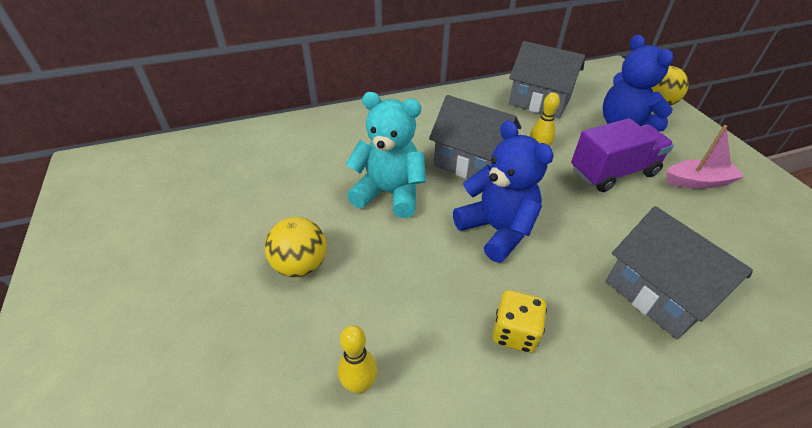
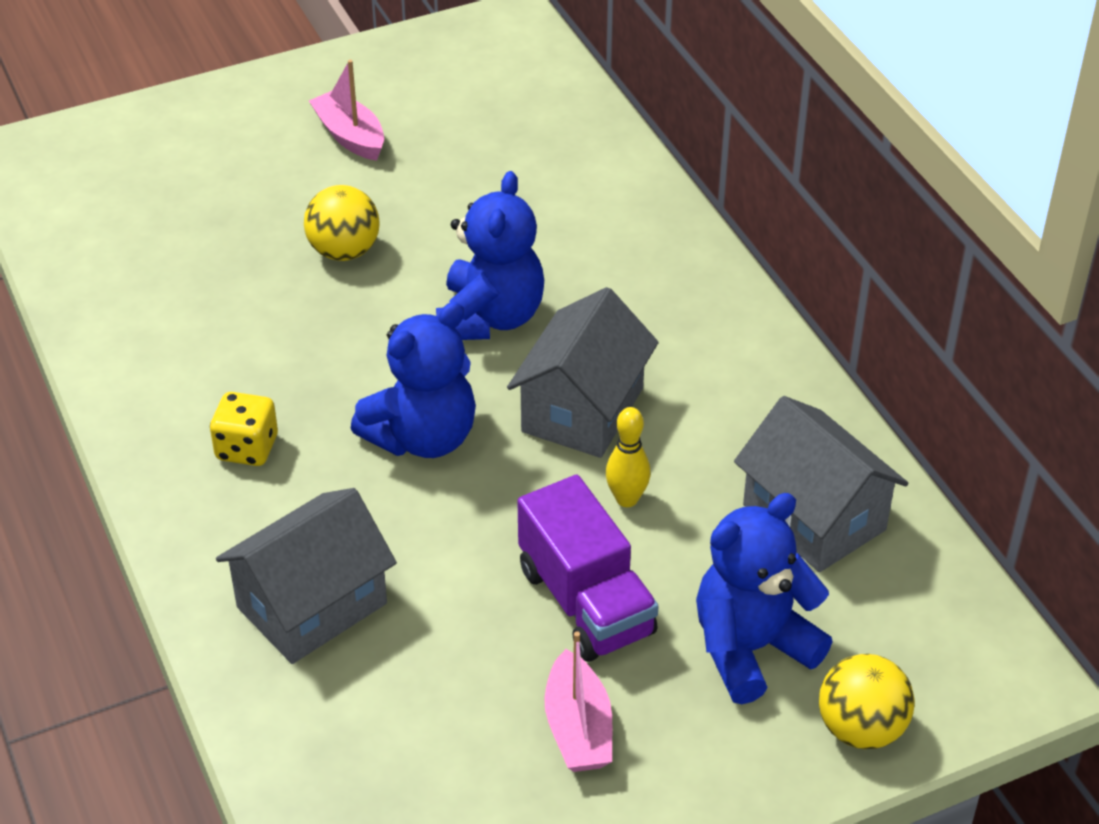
camera: 85 degrees right, 0 degrees up
(161, 257) = (350, 136): none -> pink boat
(359, 385) = (183, 321): yellow bowling pin -> none
(389, 193) = (490, 318): turquoise teddy bear -> blue teddy bear
(539, 101) = (814, 517): grey house -> grey house turned 60 degrees counterclockwise

